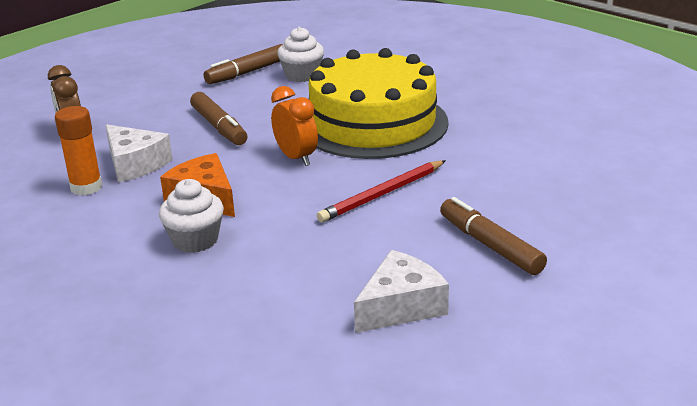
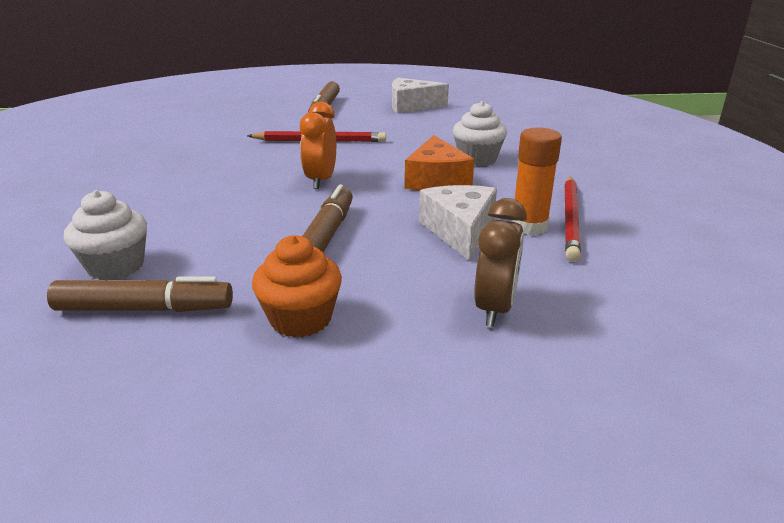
camera: 140 degrees left, 0 degrees up
(56, 206) = (571, 219): none -> red pencil
(168, 95) = (300, 319): none -> orange cupcake
(373, 123) = (208, 182): yellow cake -> none

